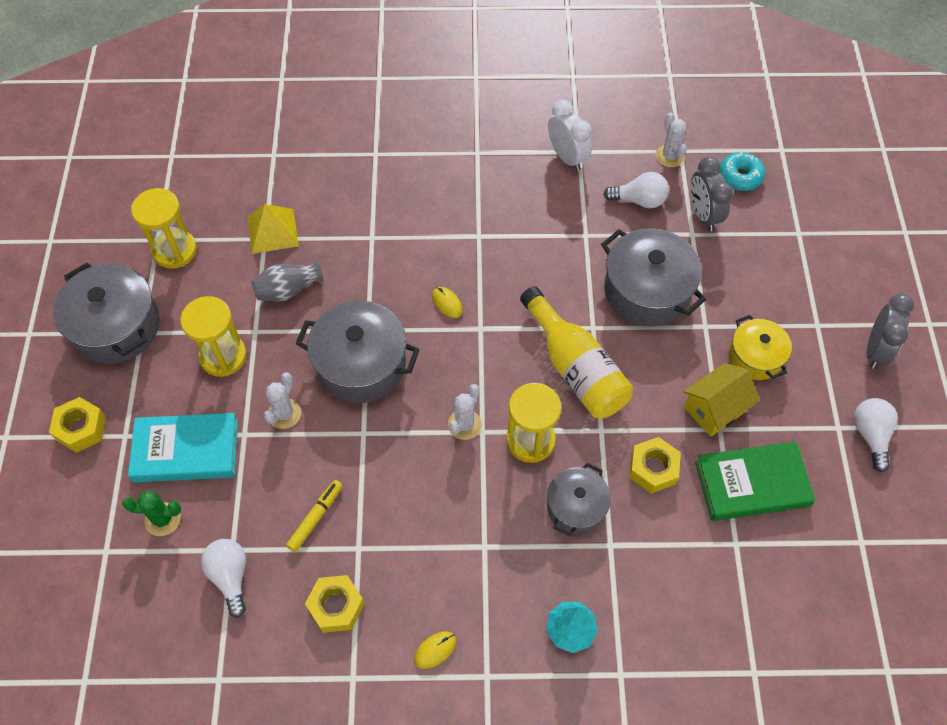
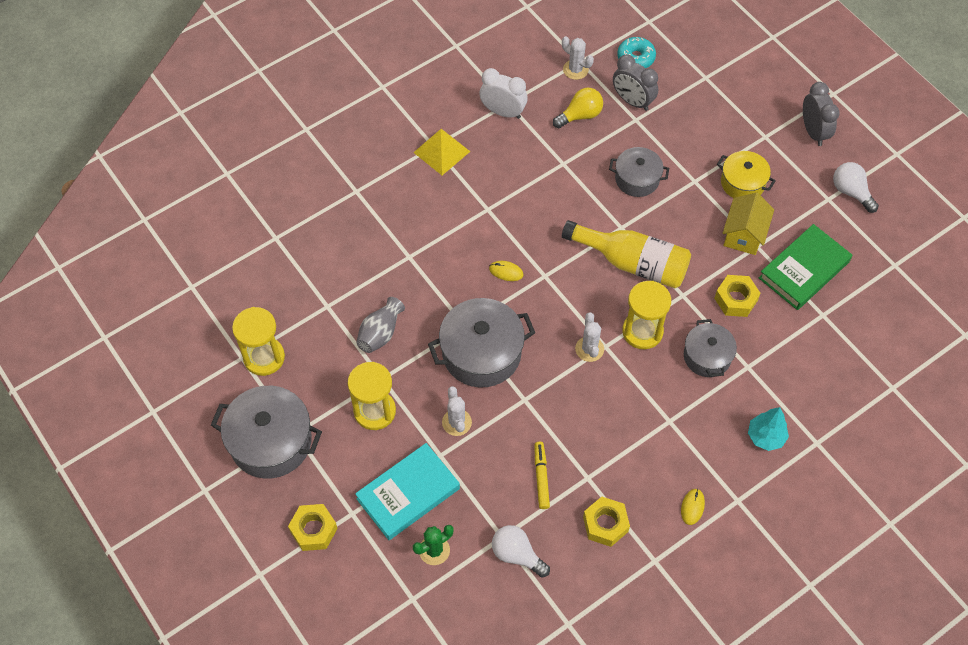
camera: 35 degrees left, 0 degrees up
(272, 231) = (328, 296): yellow pyramid -> yellow pyramid (441, 151)
(639, 200) = (580, 115): white light bulb -> yellow light bulb
(647, 291) = (637, 179): grey pot -> grey pot, size x0.61

